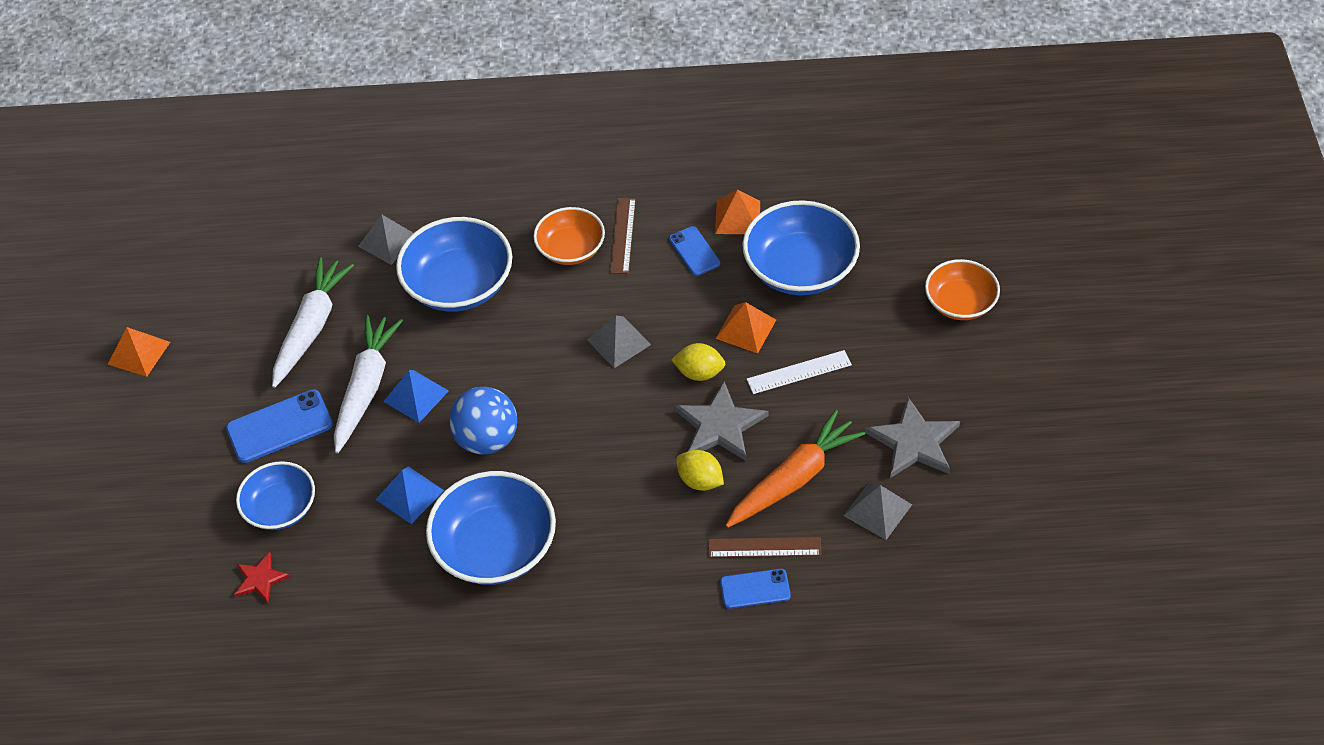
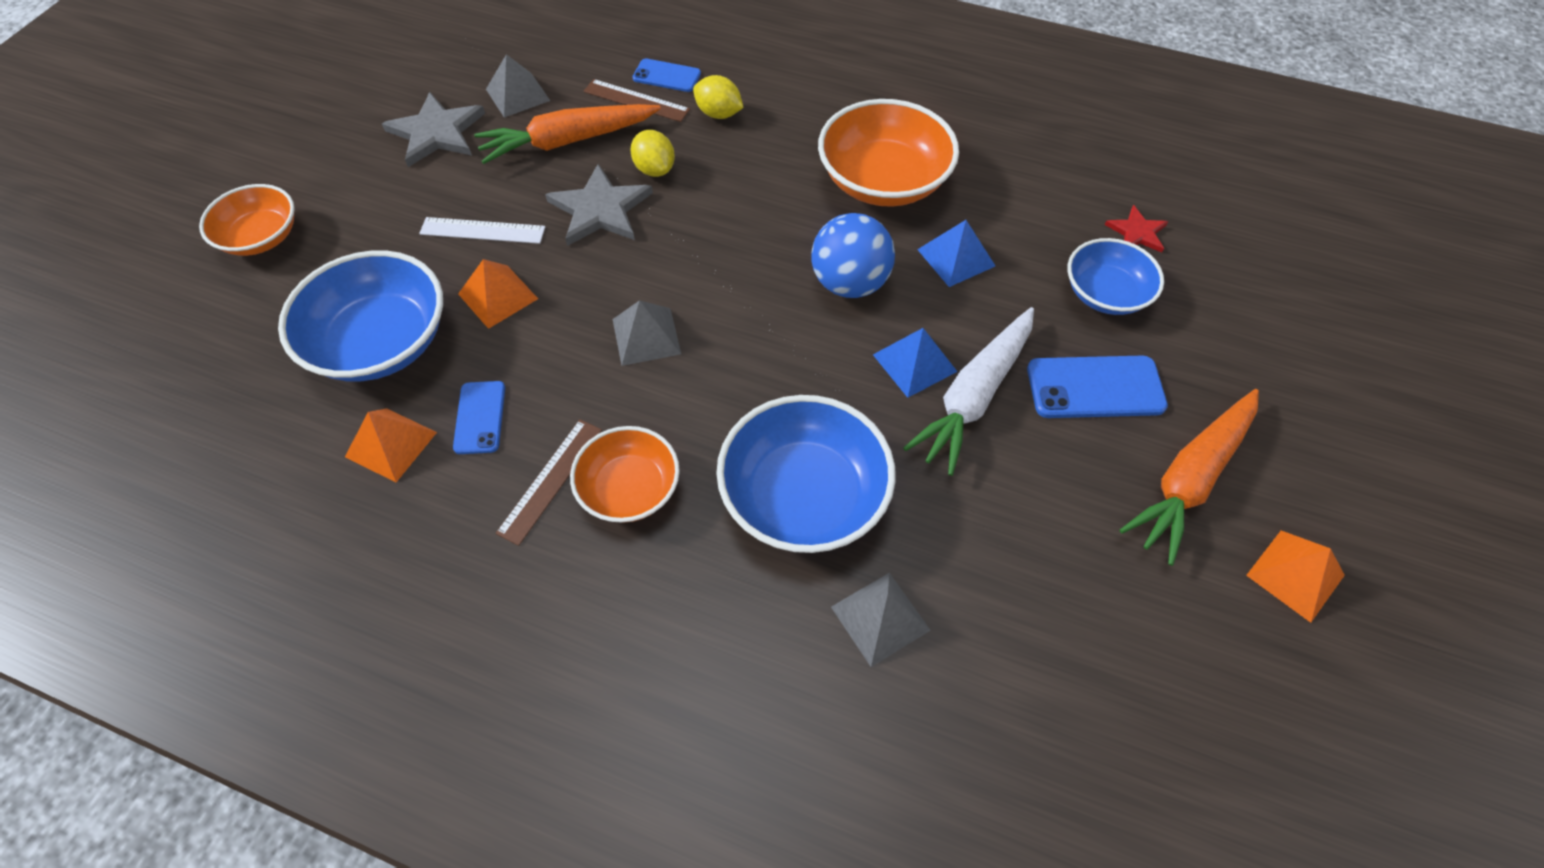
camera: 160 degrees left, 5 degrees up
(207, 386) = (1190, 480): none -> orange carrot
(312, 327) = (1029, 514): white carrot -> none
(496, 547) = (883, 181): blue bowl -> orange bowl
(699, 373) = (582, 268): yellow lemon -> yellow lemon (718, 114)

